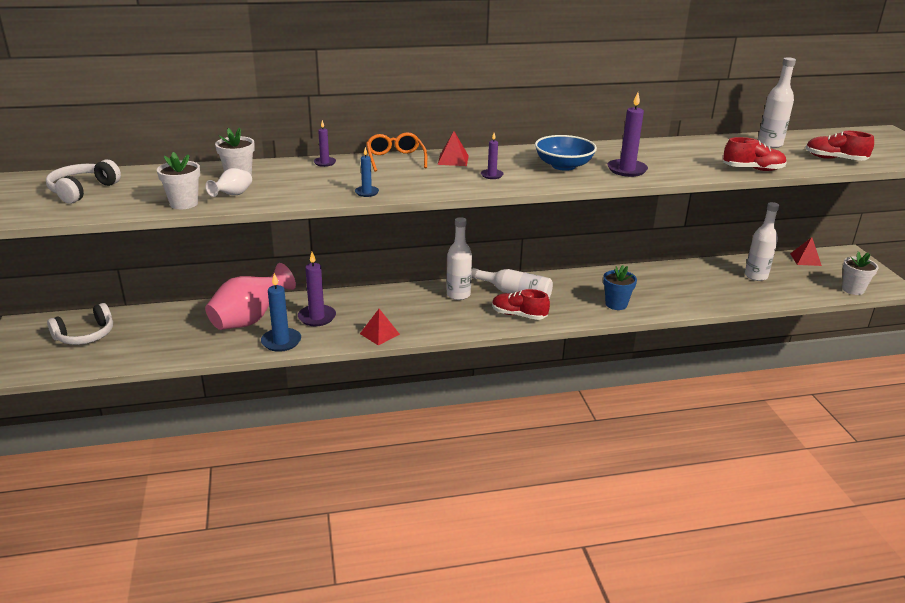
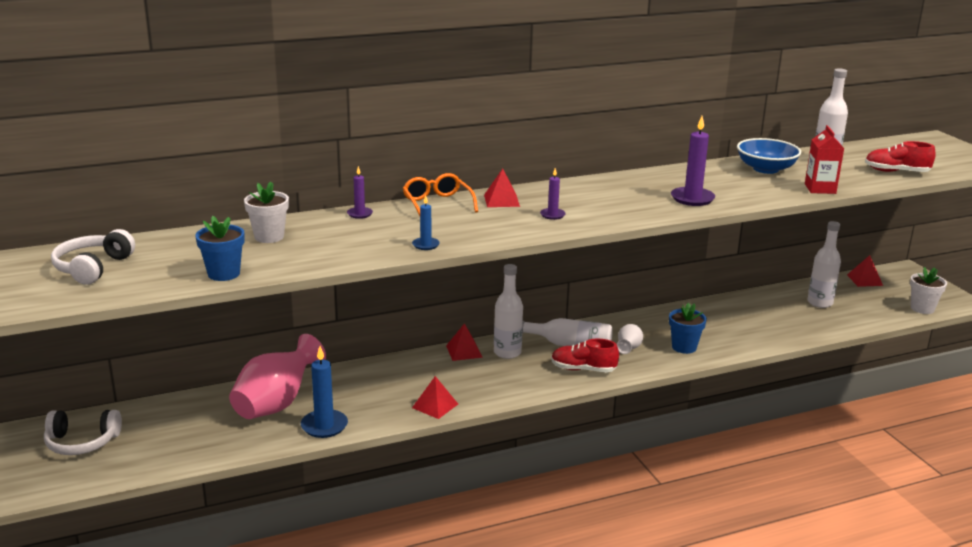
camera: 10 degrees left, 5 degrees down
(85, 335) = (82, 442): white headphones -> white headphones turned 45 degrees clockwise
(184, 203) = (224, 274): white flower pot -> blue flower pot
(233, 195) = (275, 259): white vase -> white vase (628, 349)
(317, 317) = (355, 394): purple candle -> none
(422, 290) = (464, 351): none -> red pyramid
(563, 166) = (624, 199): blue bowl -> blue bowl (765, 169)
(752, 169) = (820, 189): red shoe -> red carton

